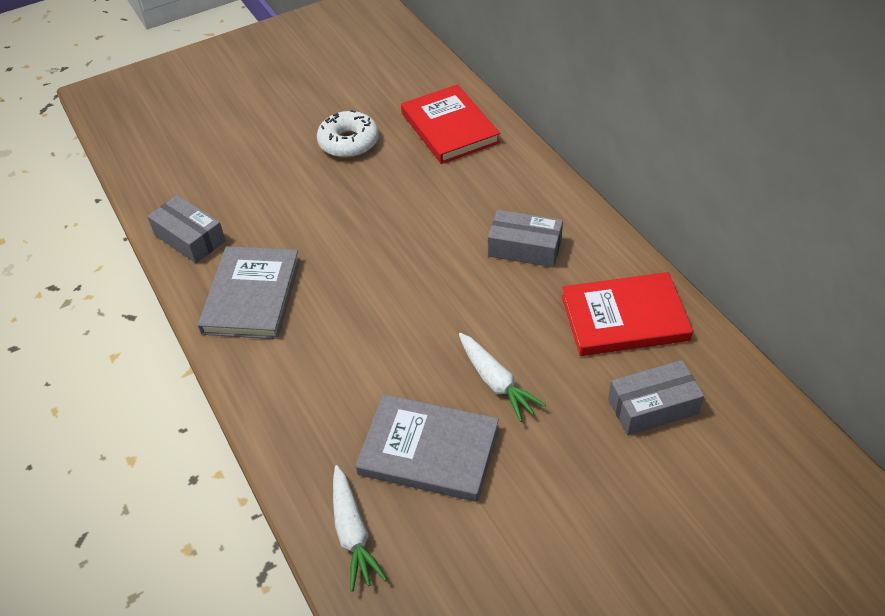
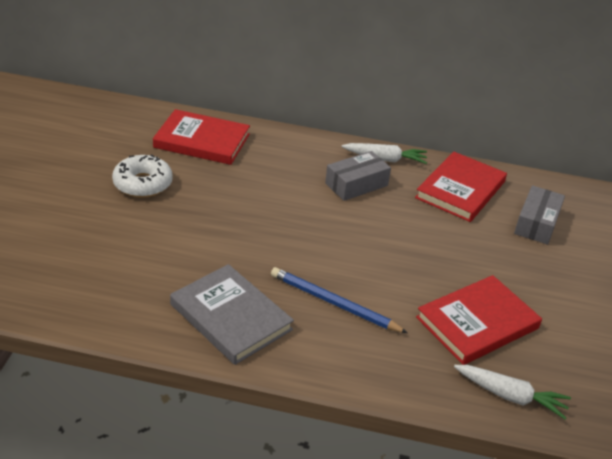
camera: 55 degrees left, 10 degrees down
(190, 238) = (117, 312): grey box -> none
(339, 341) = (334, 303): none -> blue pencil
(429, 450) = (477, 323): grey book -> red book
(496, 382) = (452, 263): white carrot -> white carrot (385, 159)

